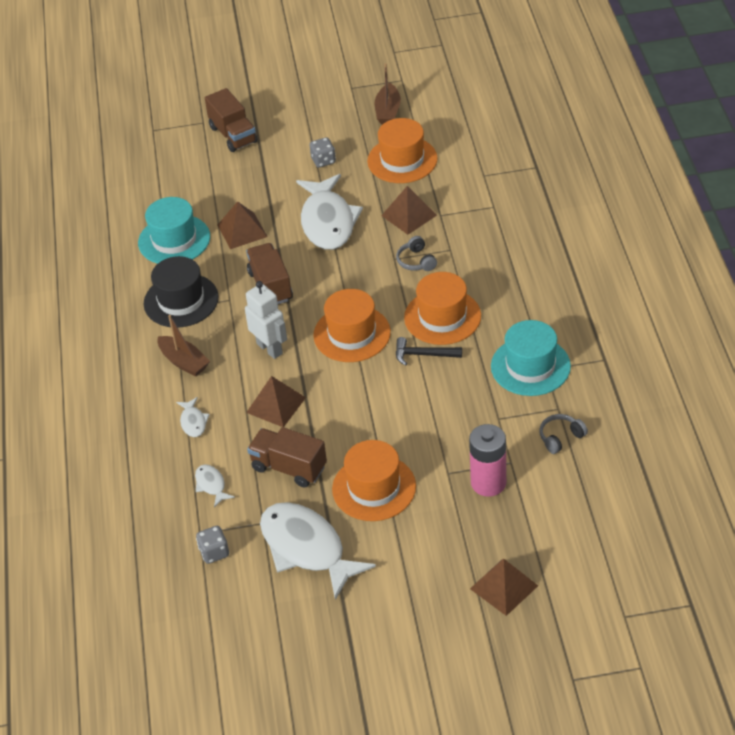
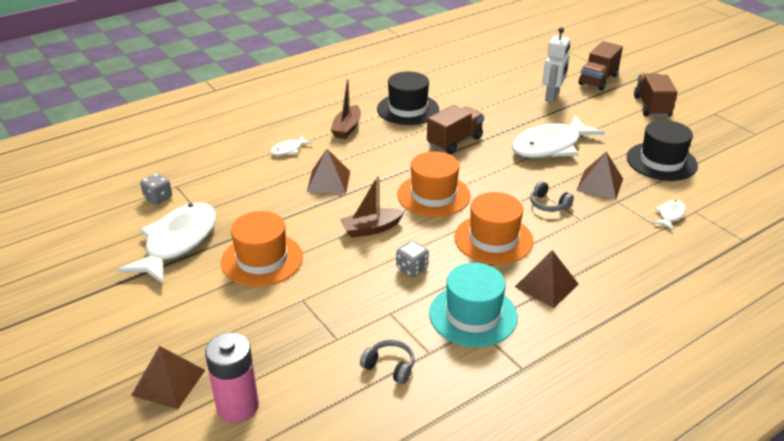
camera: 60 degrees right, 10 degrees down
(174, 240) = (466, 89): turquoise hat -> none
(211, 485) = (228, 176): white fish -> white fish (670, 215)
(242, 230) = (502, 112): brown pyramid -> brown pyramid (546, 285)
(270, 348) = (387, 161): white robot -> white robot (552, 97)
(289, 468) = (263, 207): brown truck -> brown truck (651, 107)
(323, 161) = (616, 125): grey dice -> grey dice (412, 268)
(388, 111) = (710, 138): brown boat -> brown boat (371, 229)
(402, 160) = (661, 161): orange hat -> black hat
(416, 261) = (548, 204): grey headphones -> grey headphones turned 90 degrees counterclockwise
(423, 355) = (438, 241): black hammer -> none
(488, 483) = (301, 331): pink battery -> pink battery (238, 406)

